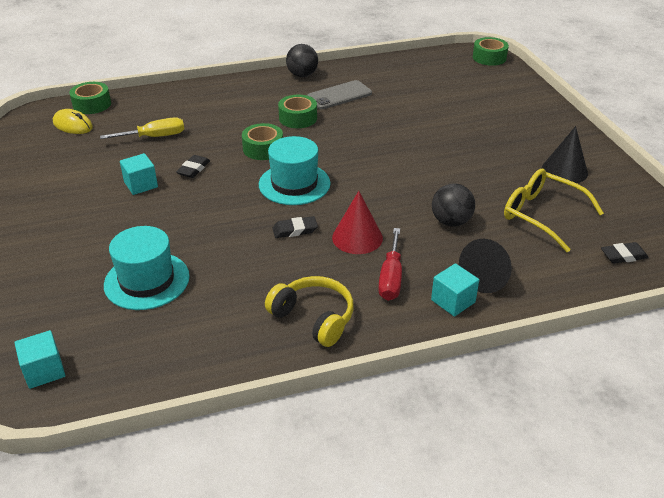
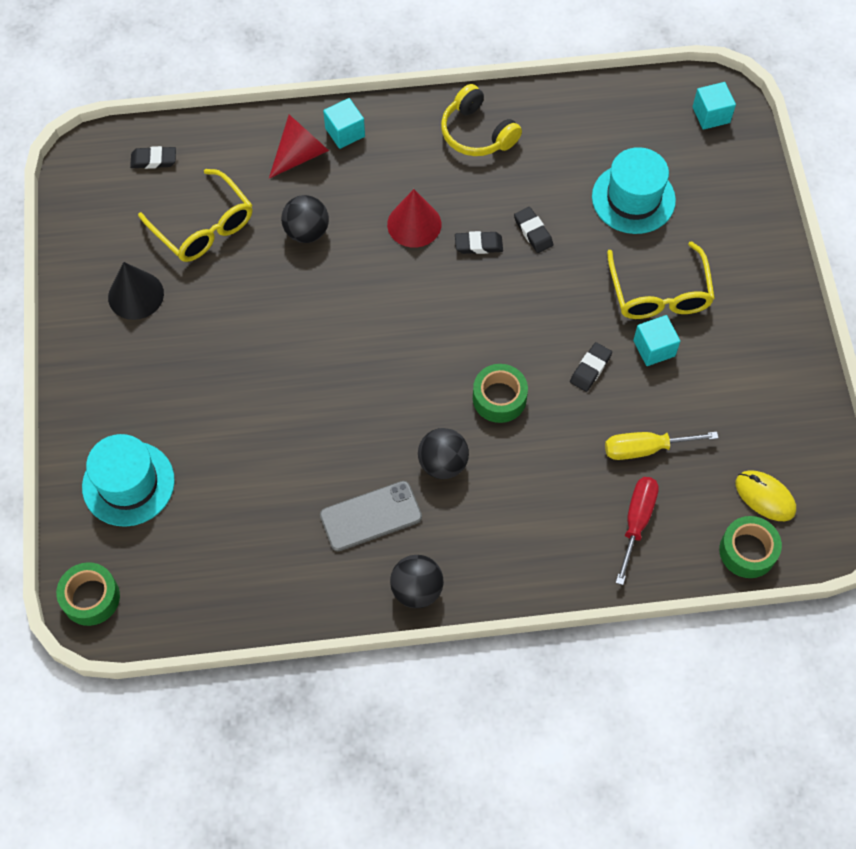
camera: 170 degrees left, 25 degrees up
(131, 216) = (659, 293): none -> yellow glasses
(245, 244) = (533, 232): none -> black eraser
(294, 184) = (468, 321): turquoise hat -> turquoise hat (128, 483)
(298, 118) = (443, 463): green tape -> black ball
(391, 278) = (394, 167): red screwdriver -> red screwdriver (636, 522)
(487, 277) = (300, 154): black cone -> red cone

